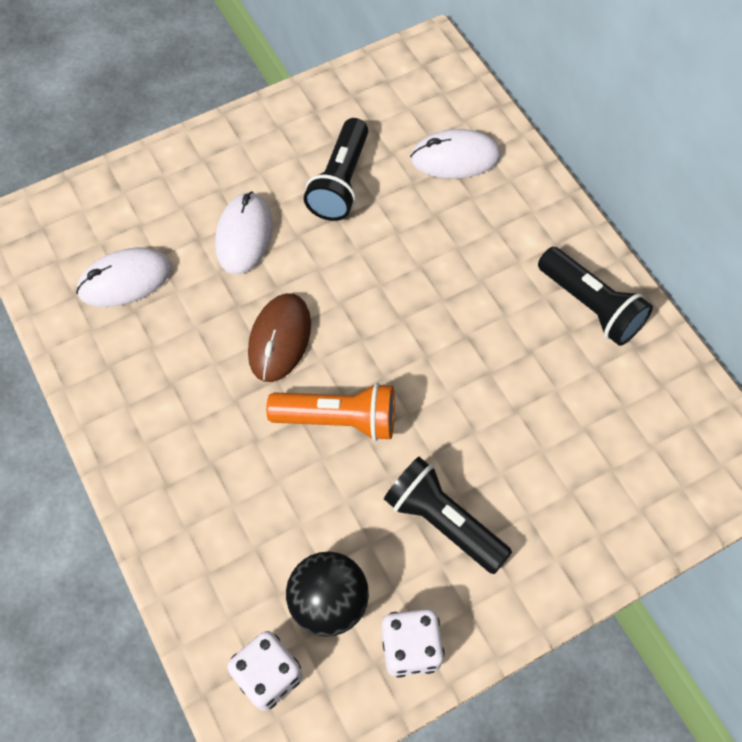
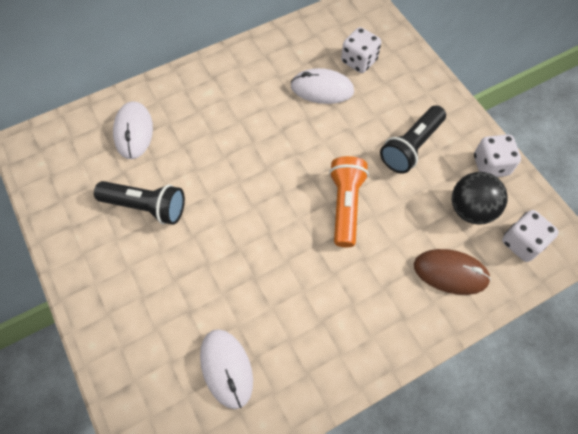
camera: 90 degrees left, 0 degrees up
(244, 235) = (189, 275): white mouse -> white mouse (322, 89)
(280, 339) = (283, 245): brown mouse -> brown mouse (450, 273)
(590, 306) = (260, 64): black flashlight -> none
(613, 452) = (359, 61): none -> white dice

